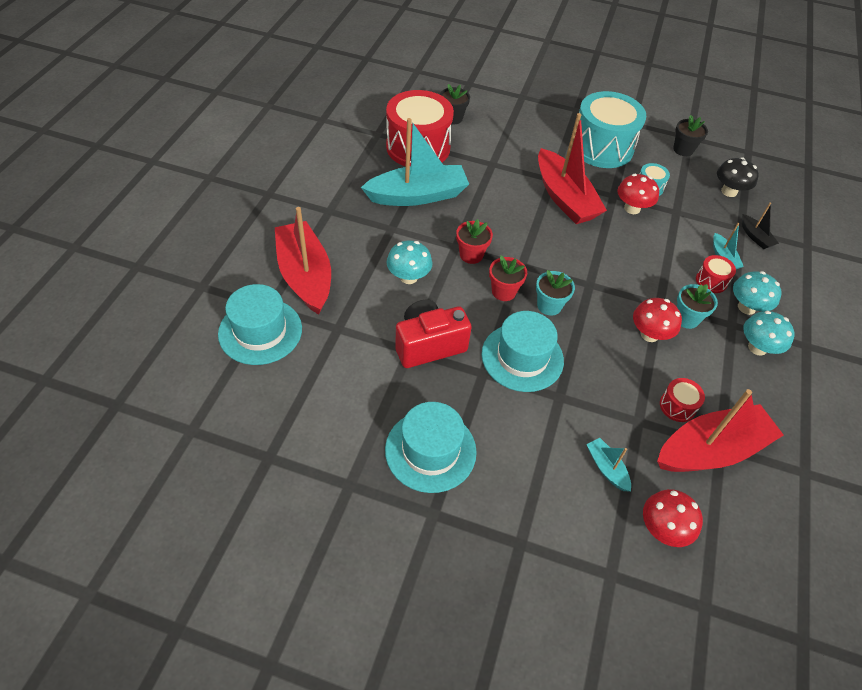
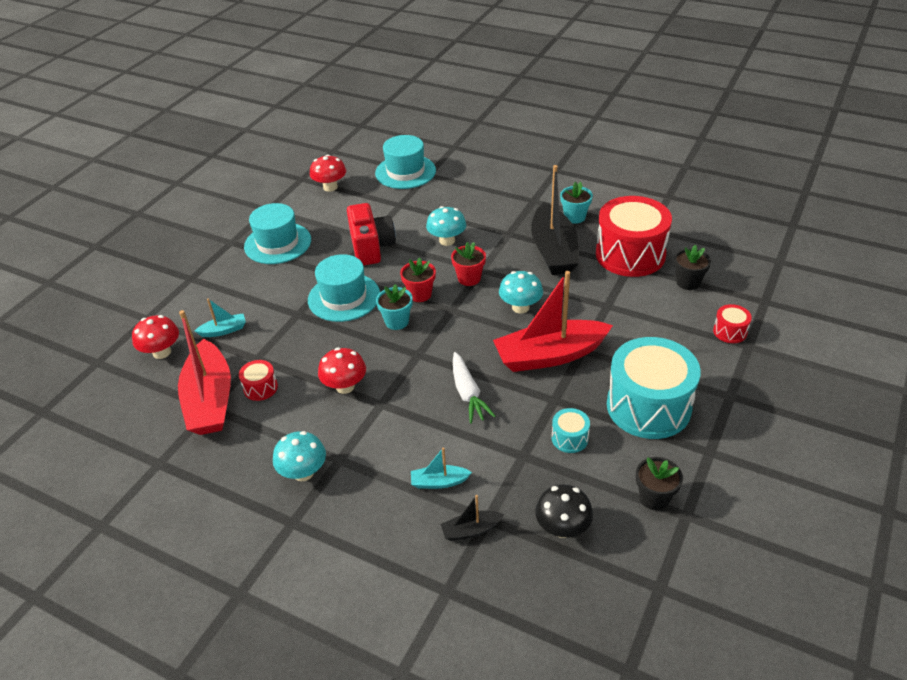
camera: 105 degrees right, 10 degrees down
(305, 276) = (457, 189): red boat -> none
(417, 195) = (553, 250): turquoise boat -> black boat
(626, 246) = (468, 393): none -> white carrot
(632, 208) = (530, 412): red mushroom -> red mushroom (330, 187)
(686, 318) = (356, 421): turquoise flower pot -> turquoise flower pot (574, 217)
(711, 281) = (404, 458): red drum -> red drum (730, 332)
(746, 307) = (359, 481): turquoise mushroom -> turquoise mushroom (520, 307)

